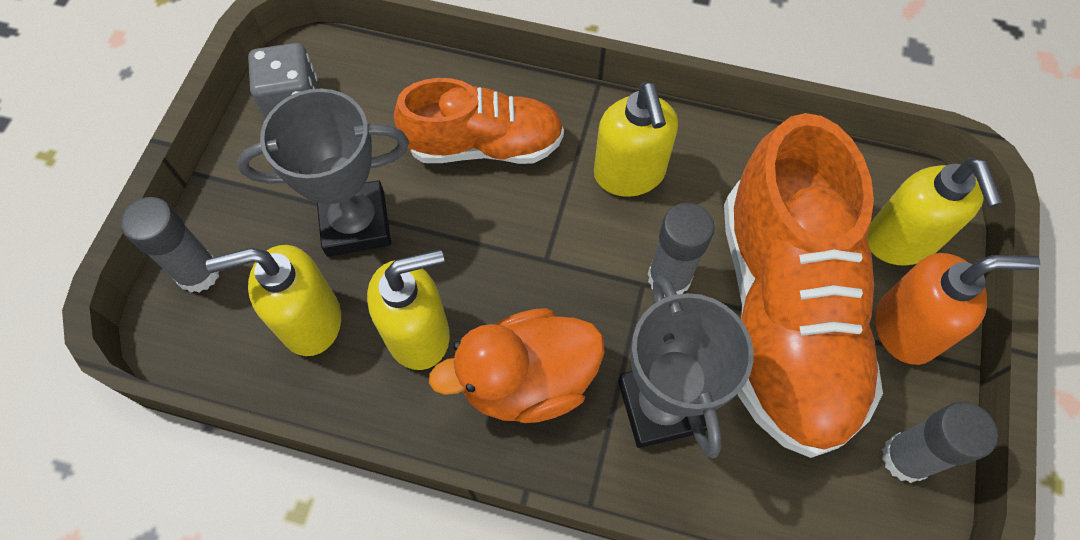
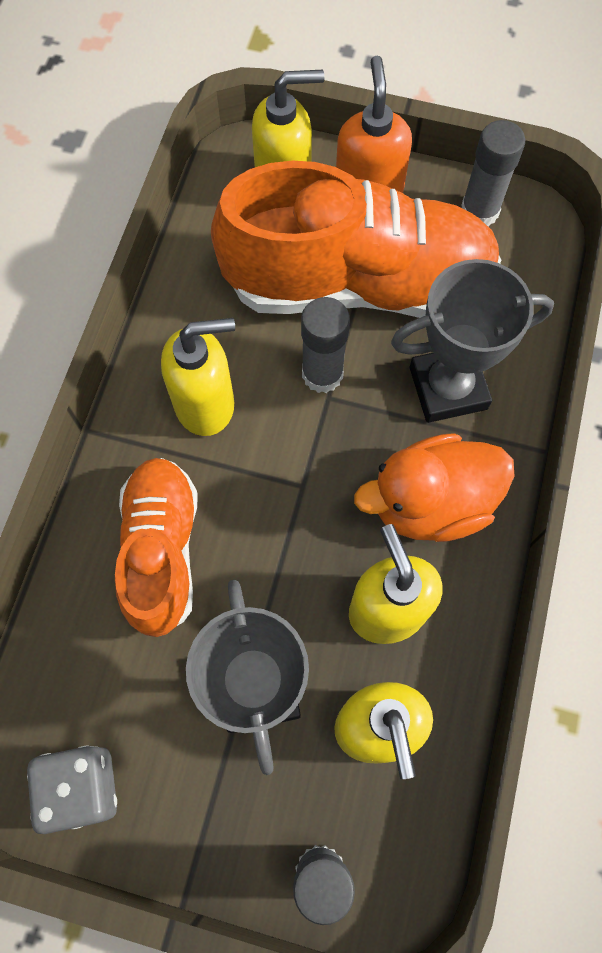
camera: 90 degrees left, 5 degrees up
(527, 380) = (431, 503): orange duck -> orange duck turned 90 degrees clockwise

